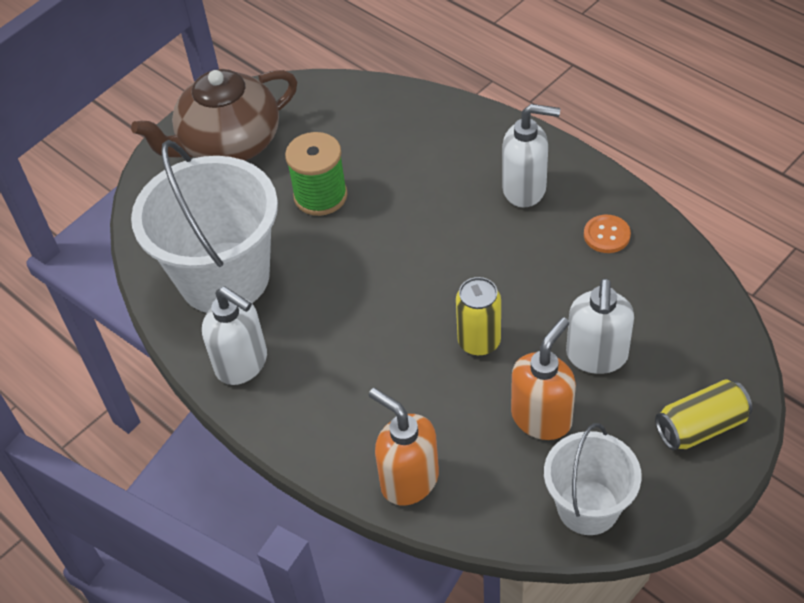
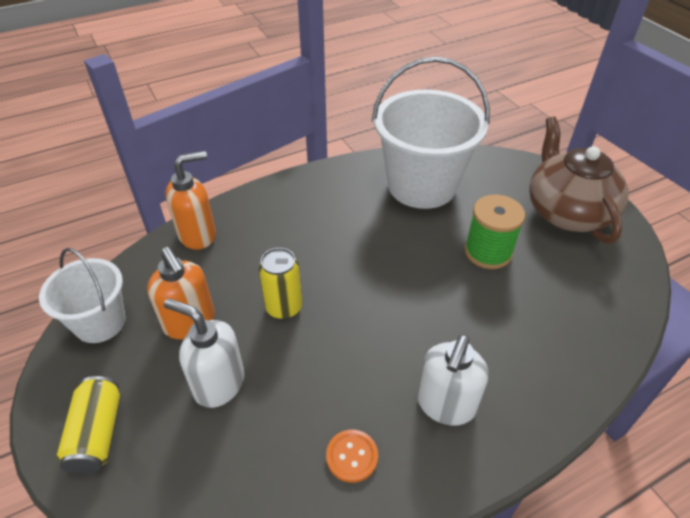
camera: 105 degrees right, 5 degrees down
(242, 364) = (341, 181): white soap dispenser -> none

